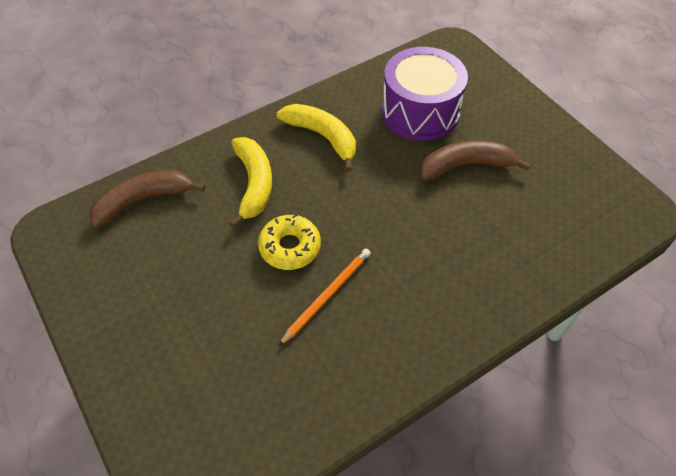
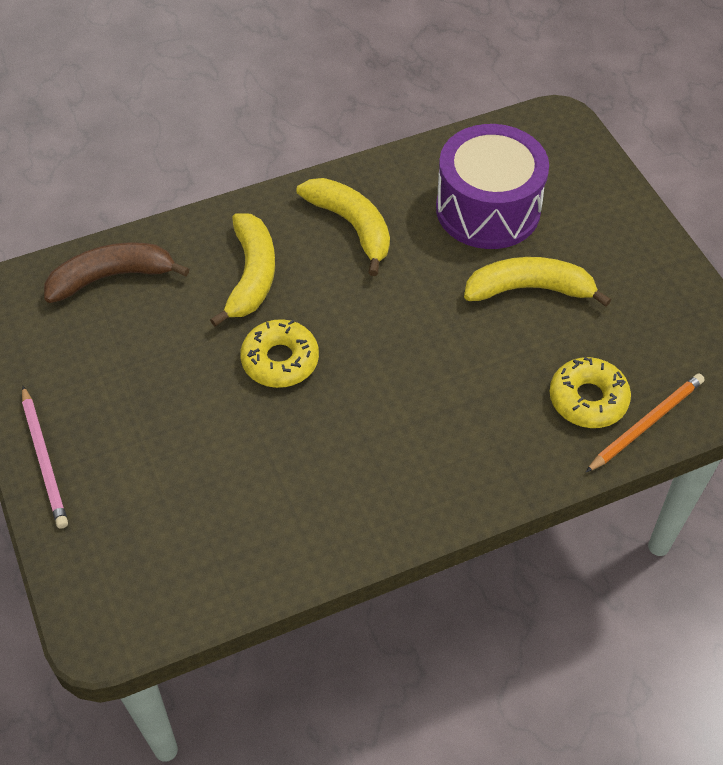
camera: 10 degrees right, 0 degrees up
(110, 359) = (44, 459): none -> pink pencil
(327, 295) = (313, 425): orange pencil -> orange pencil (646, 423)
(466, 166) = (529, 289): brown banana -> yellow banana
(532, 243) = (588, 399): none -> yellow donut

